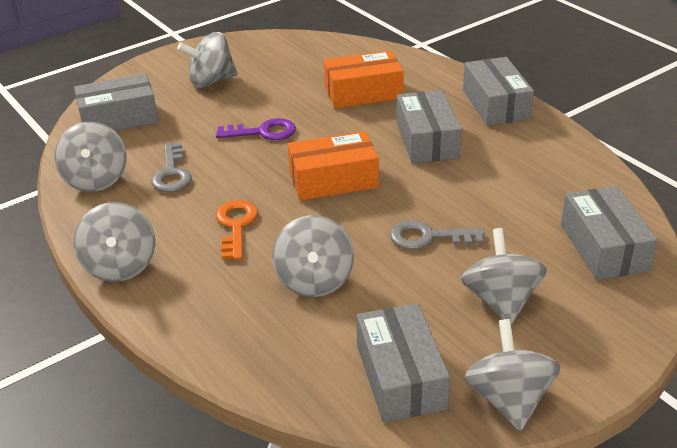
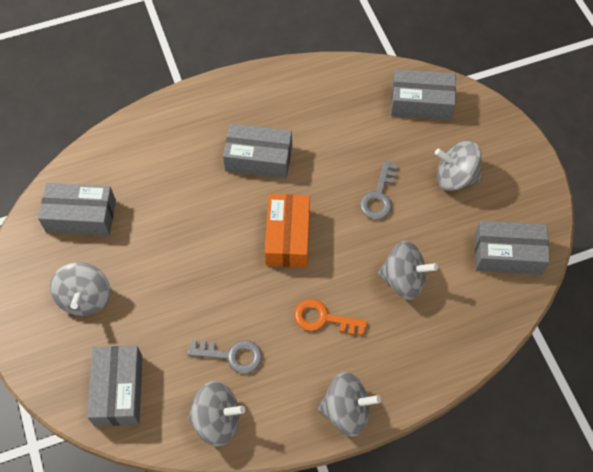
camera: 75 degrees left, 25 degrees up
(263, 132) = (196, 272): purple key -> none
(363, 93) = (166, 181): orange box -> none
(495, 104) = (227, 96): grey box -> grey box (81, 216)
(508, 399) = (538, 204): grey spinning top -> none

